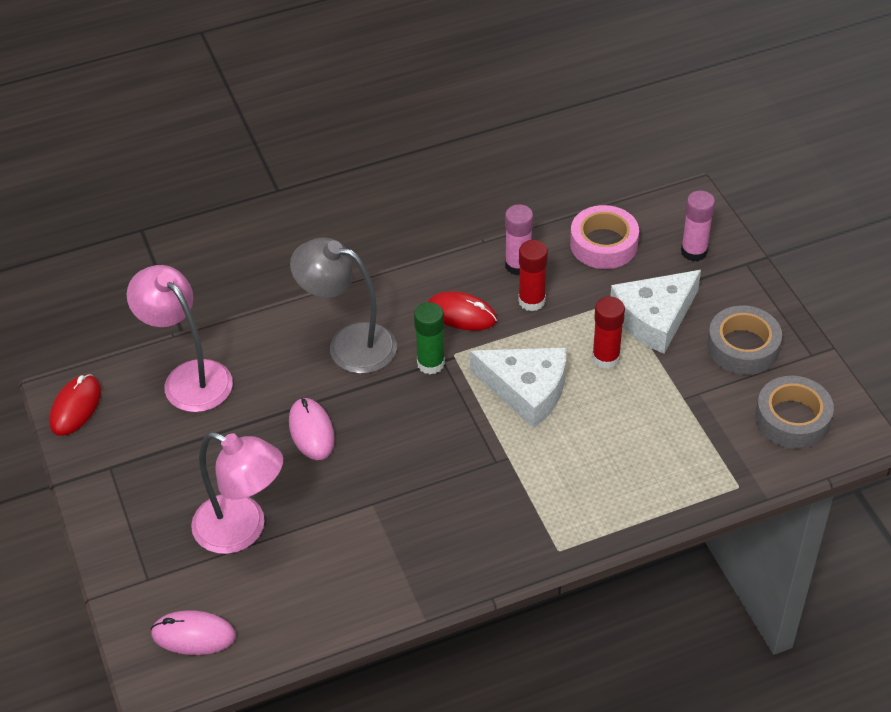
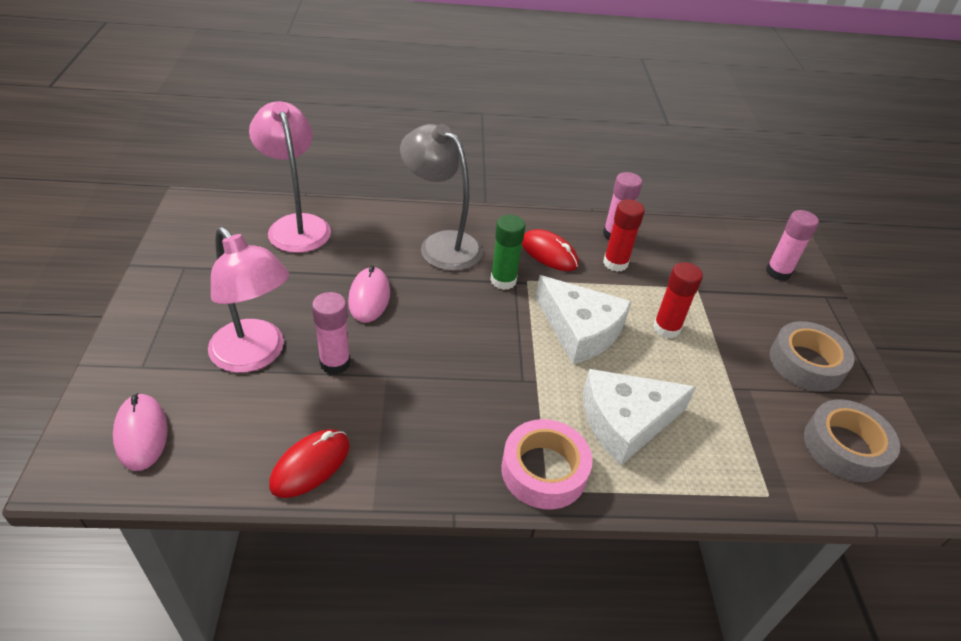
camera: 15 degrees right, 5 degrees down
(76, 407) = (193, 216): red mouse -> red mouse (310, 465)
(193, 635) = (141, 434): pink mouse -> pink mouse turned 45 degrees clockwise
(319, 509) = (335, 363): none -> pink glue stick
(603, 244) = (696, 242): pink tape -> pink tape (544, 470)
(654, 318) = (724, 311): white cheese -> white cheese (625, 421)

